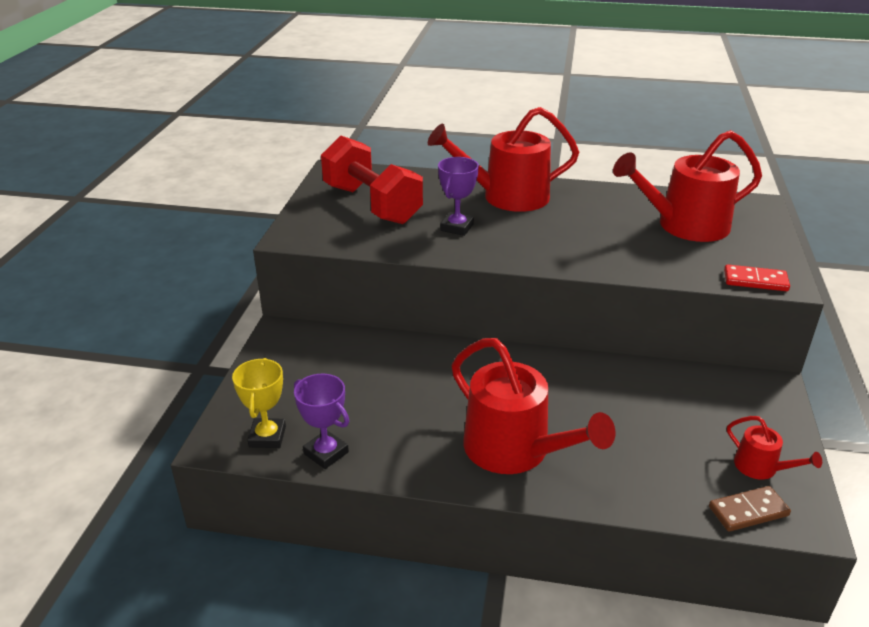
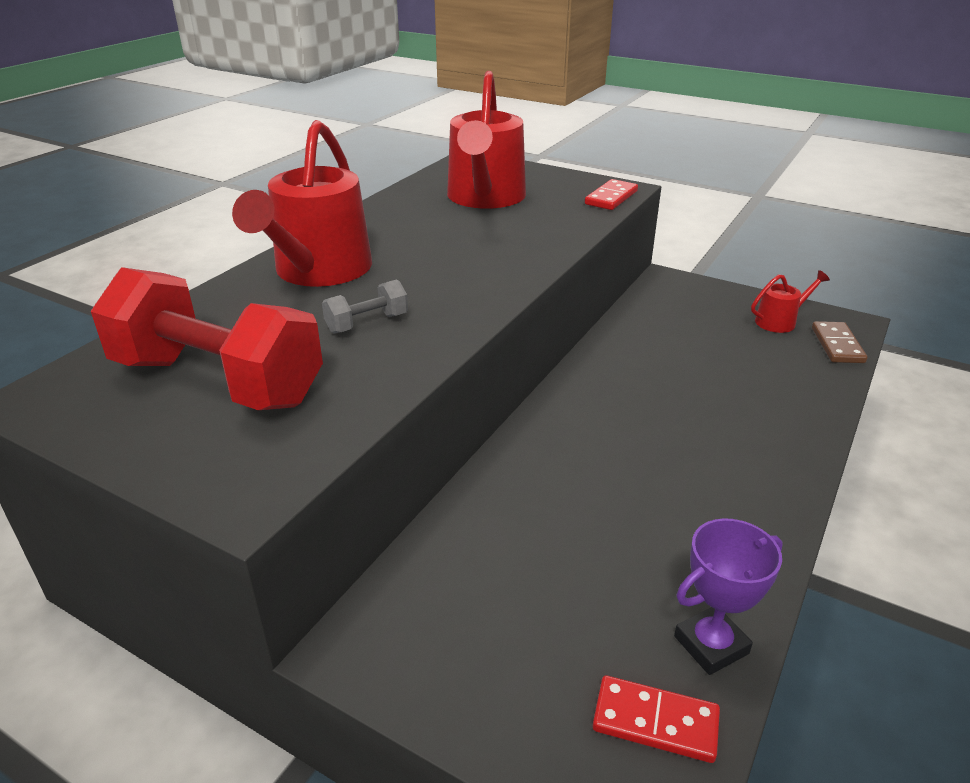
camera: 70 degrees left, 0 degrees up
(267, 437) = (655, 721): yellow trophy -> red domino
(372, 204) = (218, 382): red dumbbell -> red dumbbell turned 45 degrees clockwise
(457, 227) = (367, 323): purple trophy -> grey dumbbell
(514, 450) = (733, 456): red watering can -> none

